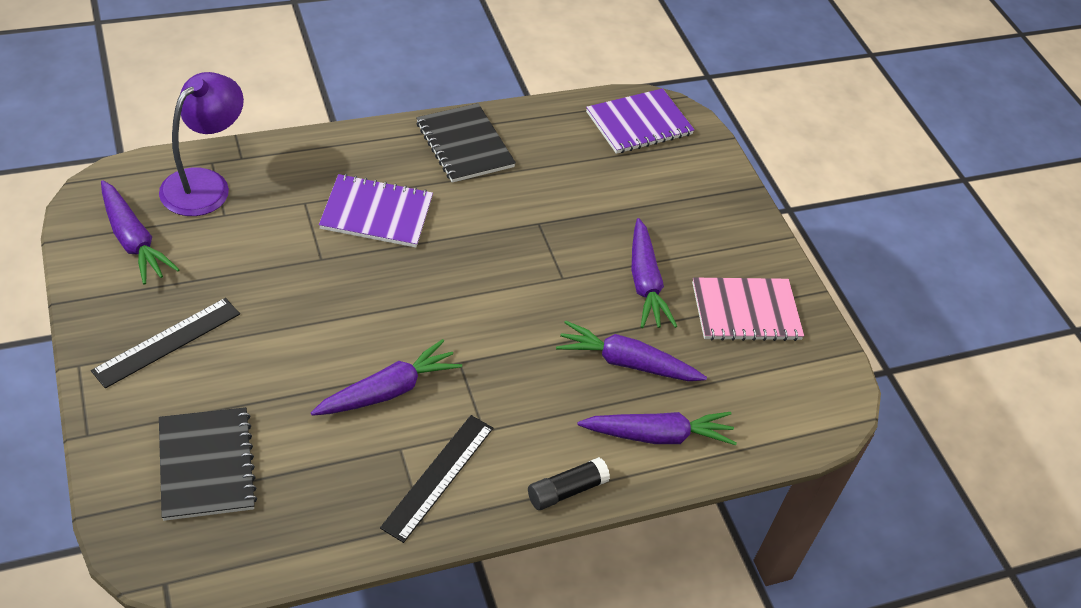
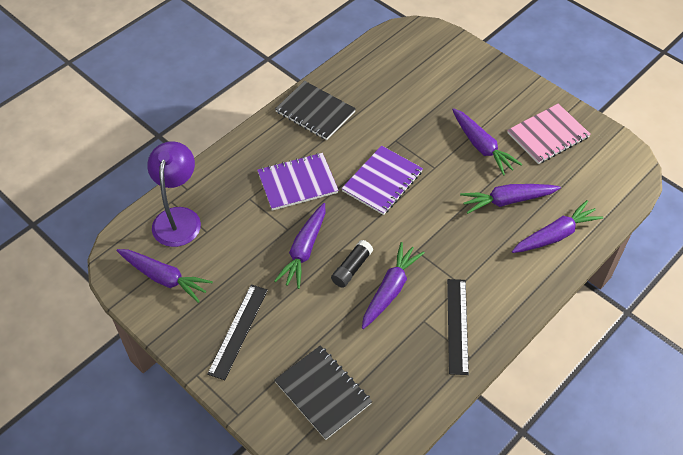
camera: 20 degrees left, 5 degrees up
(321, 292) = (304, 250): none -> purple carrot
(566, 490) = (531, 294): black glue stick -> black glue stick (352, 268)
(639, 123) = (405, 47): purple notebook -> purple notebook (382, 181)

